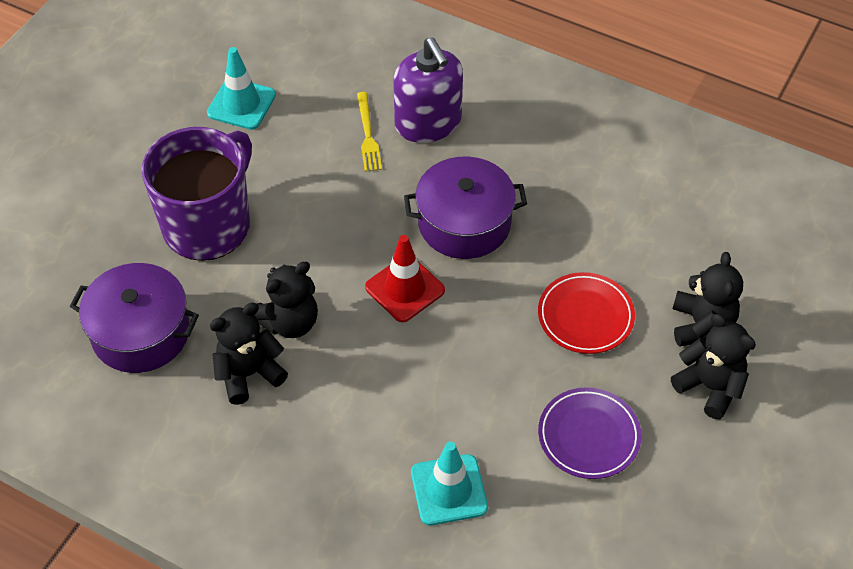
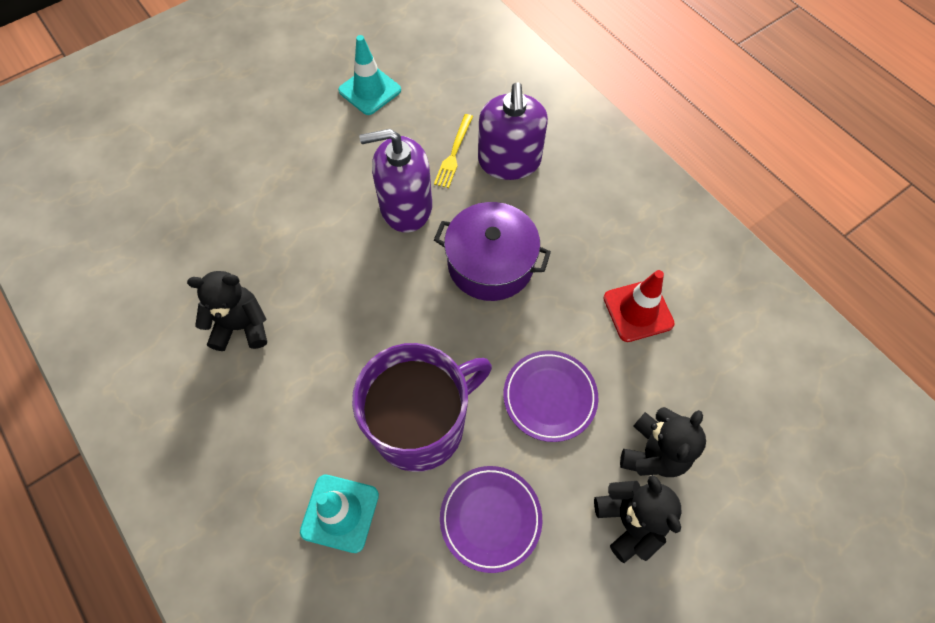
camera: 25 degrees right, 10 degrees up
(141, 332) = (183, 254): purple pot -> none
(208, 225) = (286, 183): purple mug -> purple mug (421, 425)
(290, 322) = (299, 294): black teddy bear -> none
(349, 202) = (406, 207): none -> purple soap dispenser
(405, 289) = (408, 303): red traffic cone -> red traffic cone (638, 311)
(585, 316) = (549, 397): red plate -> purple plate

